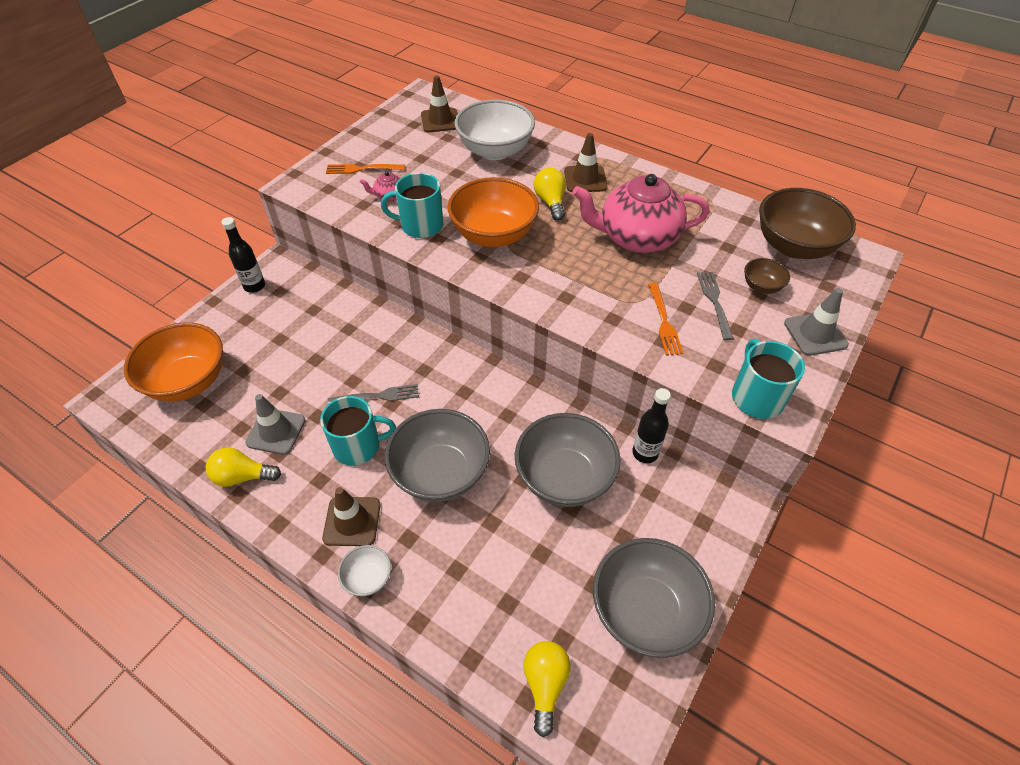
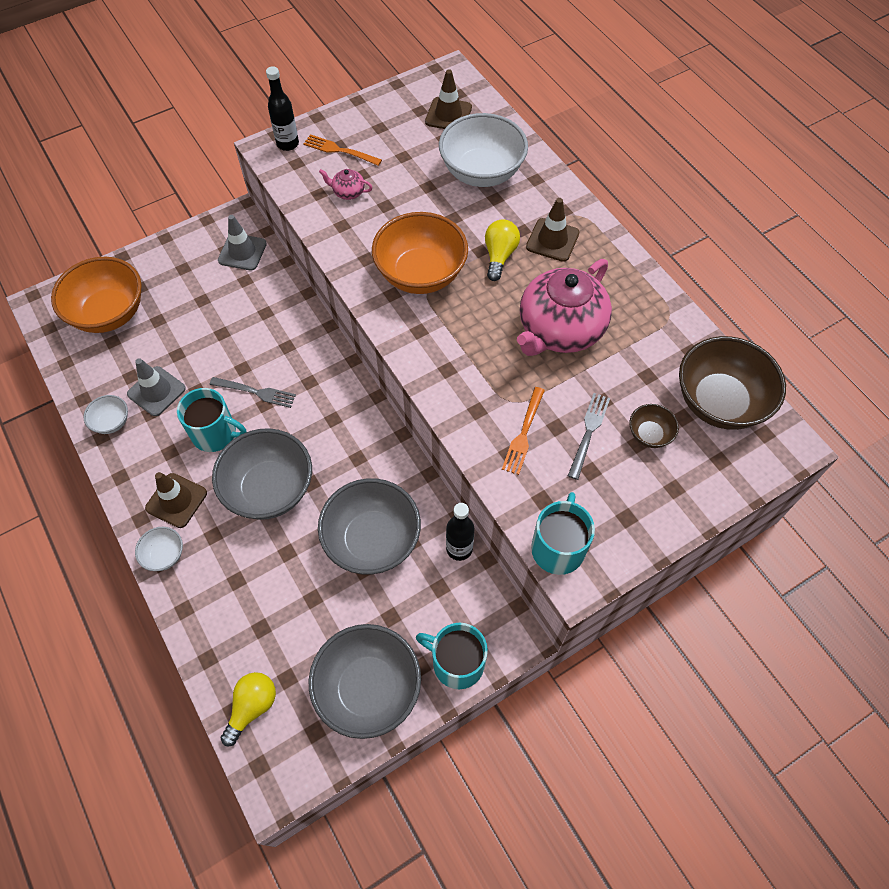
camera: 25 degrees right, 10 degrees up
(242, 476) = (112, 422): yellow light bulb -> white bowl
(254, 286) = (206, 235): black bottle -> black bottle (287, 144)
(421, 225) = (358, 237): turquoise mug -> turquoise mug (457, 662)
(637, 238) = (559, 330): pink teapot -> pink teapot turned 75 degrees counterclockwise
(815, 334) = (666, 508): grey traffic cone -> grey traffic cone (242, 252)

